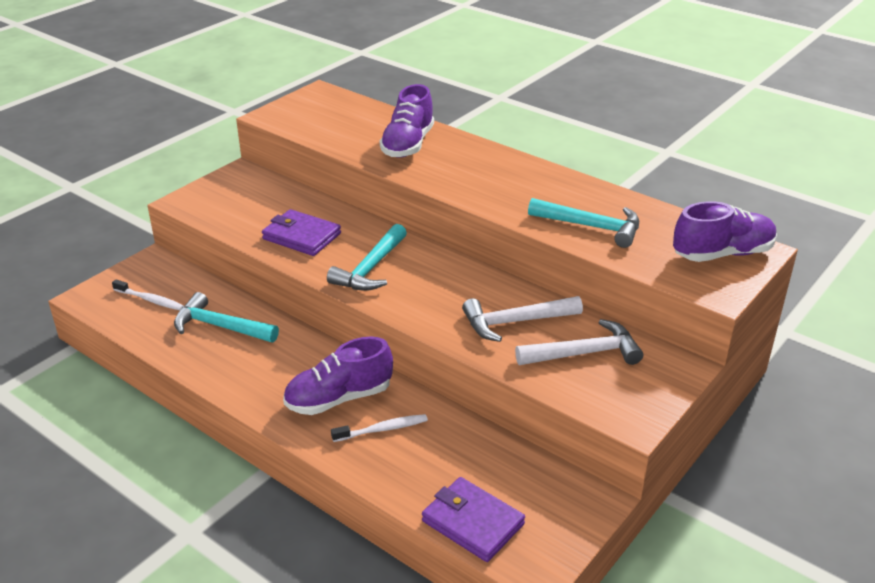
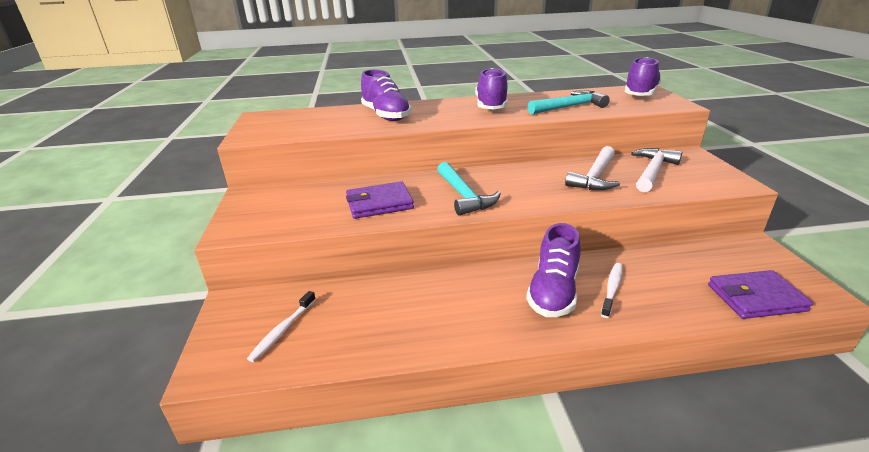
camera: 45 degrees left, 5 degrees down
(150, 300) = (283, 330): white toothbrush -> white toothbrush turned 135 degrees clockwise
(220, 327) = (383, 308): turquoise hammer -> none
(521, 182) = (491, 106): none -> purple shoe

